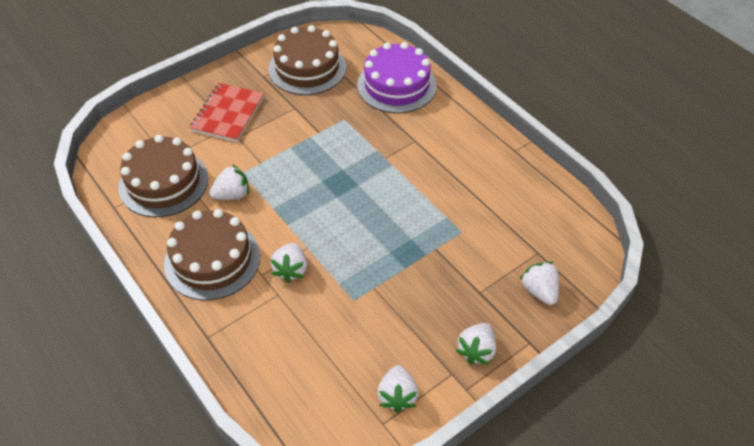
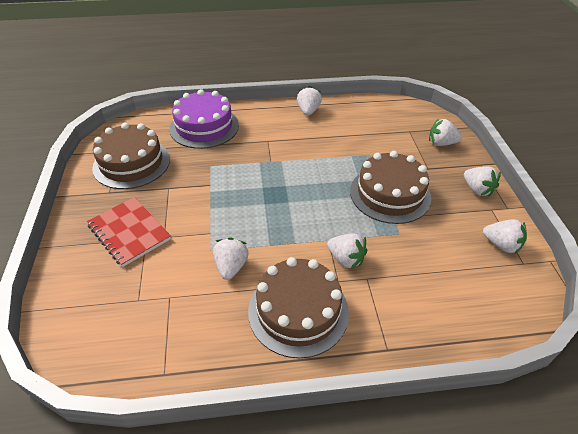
camera: 60 degrees left, 5 degrees down
(163, 182) = (169, 315): brown cake -> brown cake (390, 194)
(495, 149) = (308, 111): none -> white strawberry

